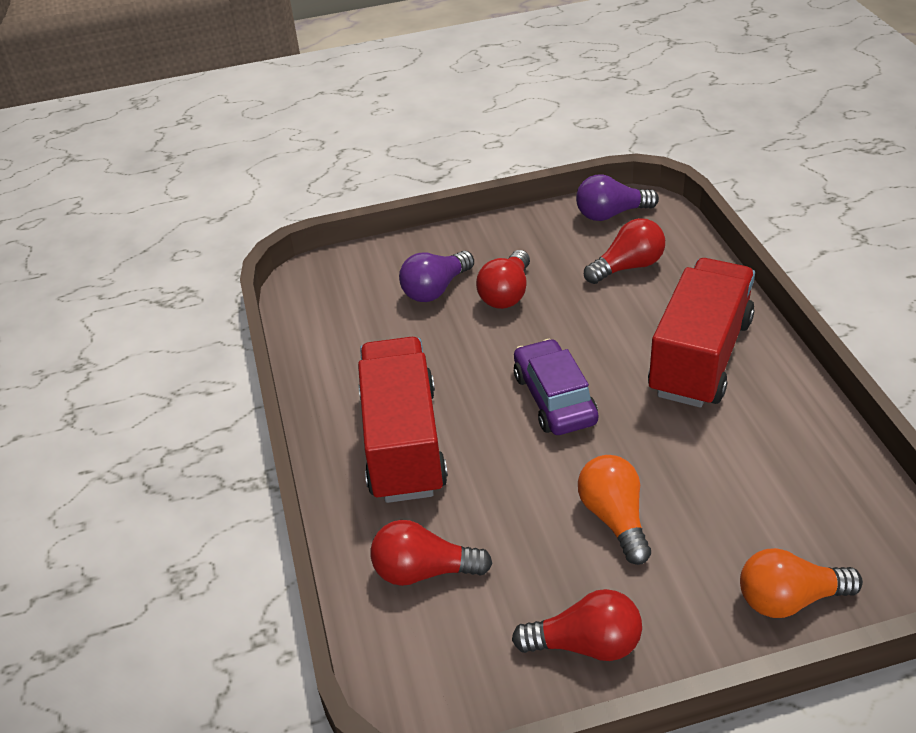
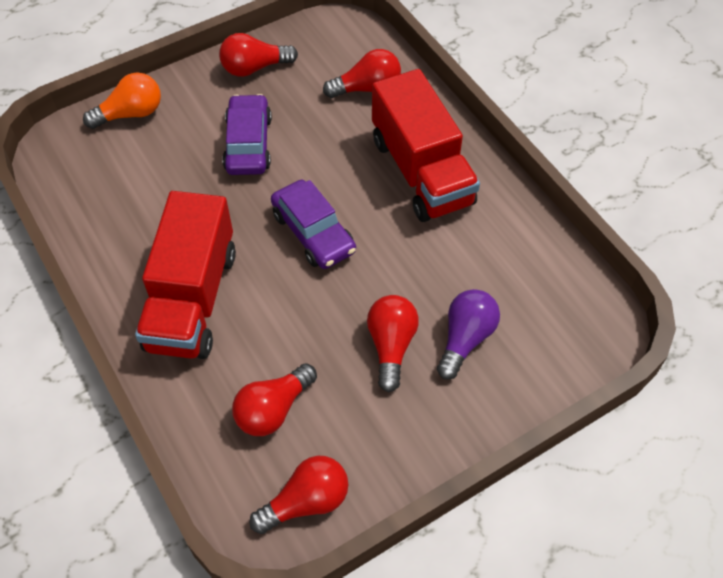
camera: 160 degrees right, 15 degrees up
(611, 214) = (306, 501): purple light bulb -> red light bulb
(614, 518) = (248, 144): orange light bulb -> purple car

